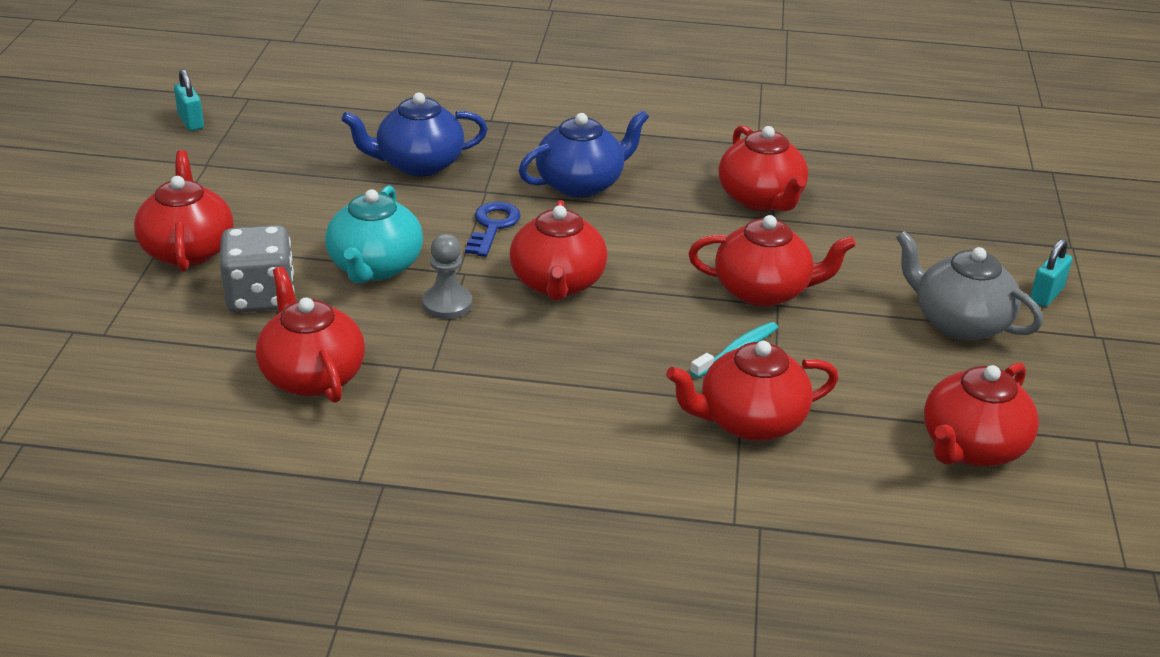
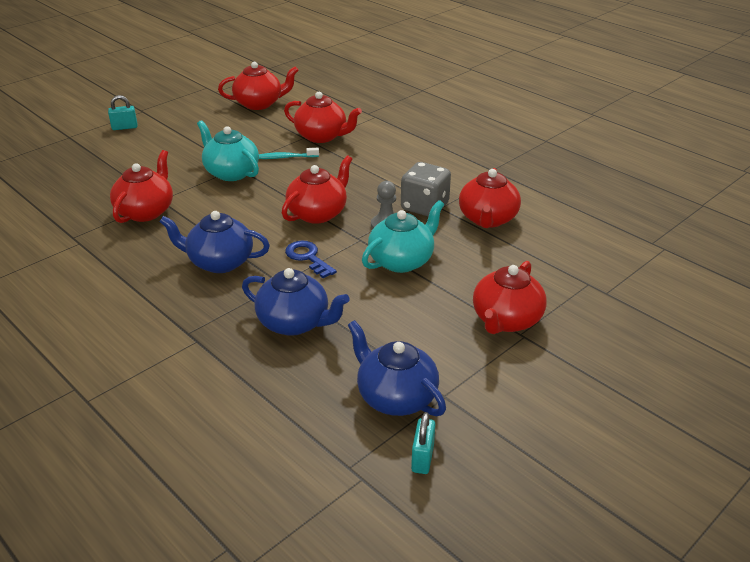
camera: 140 degrees left, 0 degrees up
(252, 148) = (395, 397): none -> blue teapot
(260, 297) = (482, 270): grey dice -> grey dice (424, 207)
(492, 226) = (307, 257): blue key -> blue key turned 90 degrees clockwise
(764, 291) = (231, 172): red teapot -> turquoise teapot
(959, 322) = (179, 133): grey teapot -> none

